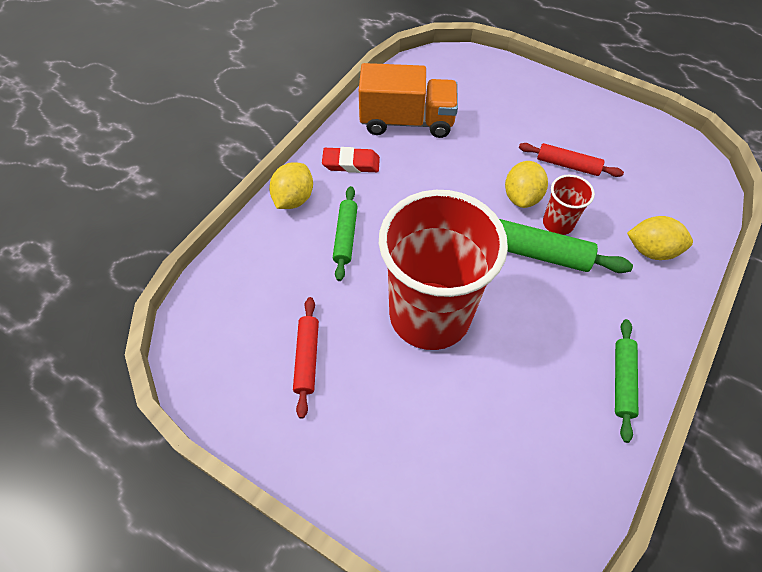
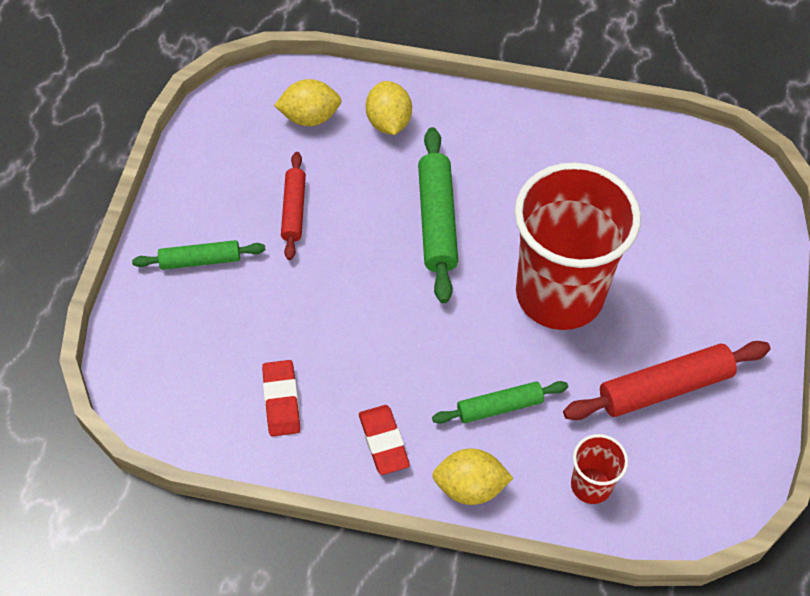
camera: 110 degrees left, 0 degrees up
(307, 358) = (664, 388): red rolling pin -> red rolling pin, size x1.60
(406, 121) = (281, 401): orange truck -> red eraser
(521, 197) = (363, 246): yellow lemon -> yellow lemon (310, 117)
(558, 223) = (387, 205): red cup -> red cup (591, 485)
(622, 381) = (551, 129): green rolling pin -> green rolling pin (200, 260)

